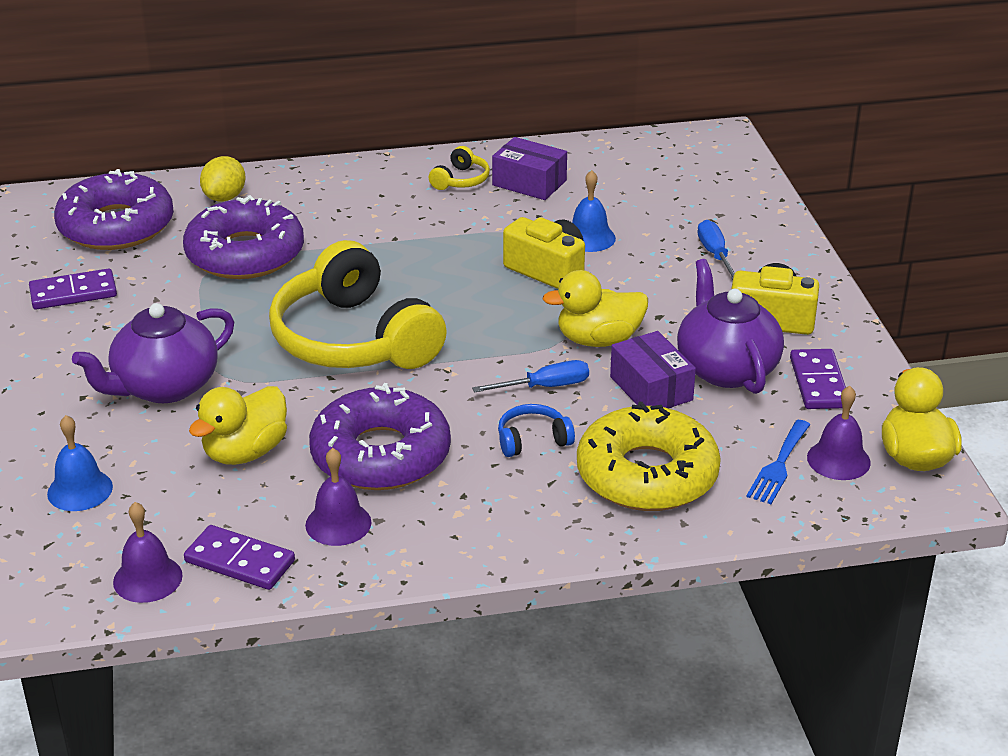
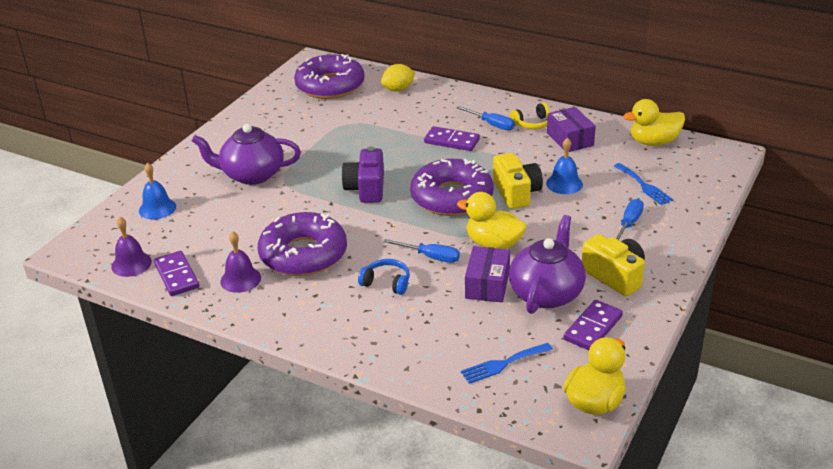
camera: 40 degrees right, 0 degrees up
(73, 293) = (270, 112): purple domino -> purple domino (451, 141)
(245, 254) = (371, 122): purple donut -> purple donut (451, 197)
(245, 452) = (245, 223): yellow duck -> yellow duck (653, 142)
(353, 339) = (366, 188): yellow headphones -> purple camera
(411, 199) = (491, 124): none -> blue screwdriver
(647, 474) = (422, 331): yellow donut -> none
(678, 206) = (644, 186): none -> blue fork
(838, 460) = (544, 379): purple bell -> none

